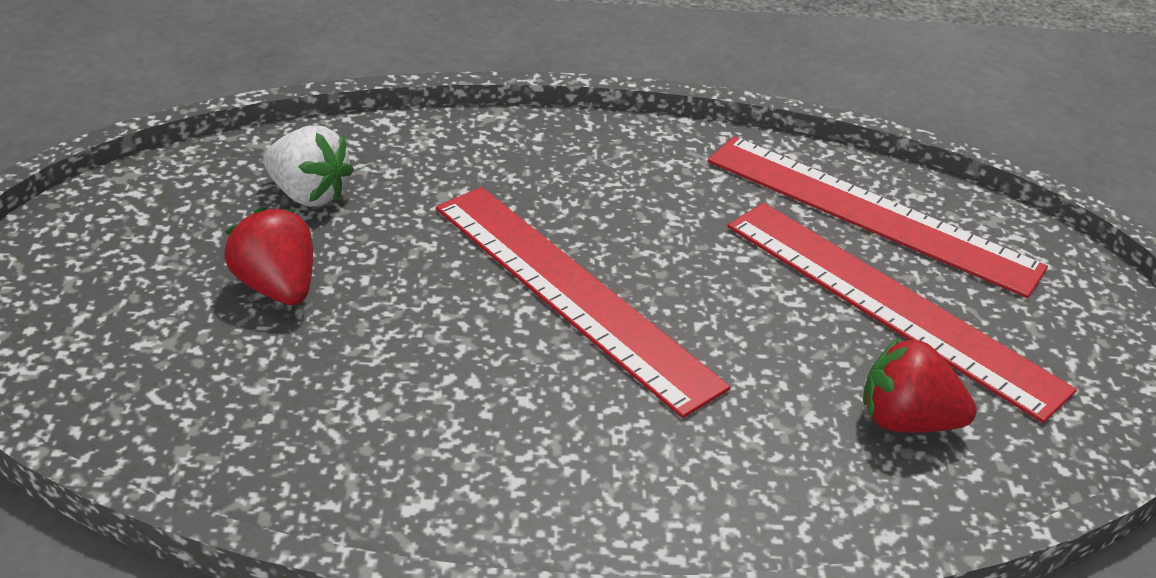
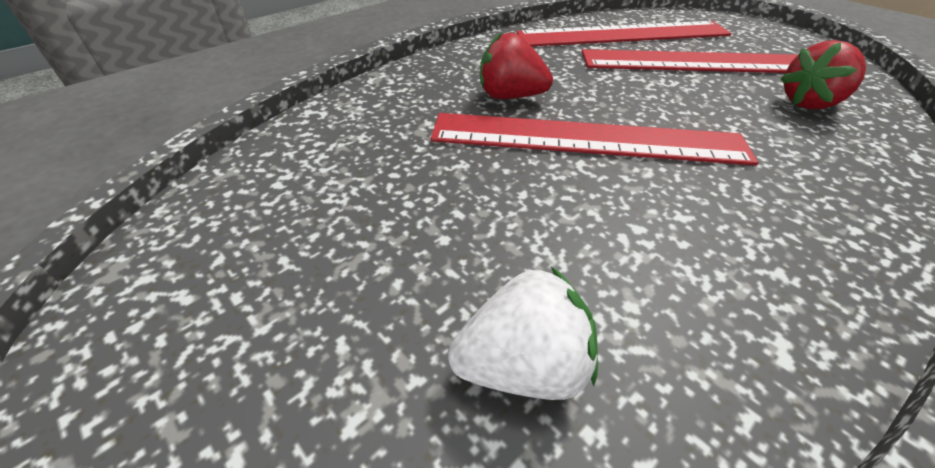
camera: 40 degrees left, 5 degrees up
(277, 287) = (404, 265): red strawberry -> red strawberry (510, 96)
(308, 194) = (324, 183): white strawberry -> white strawberry (523, 365)

